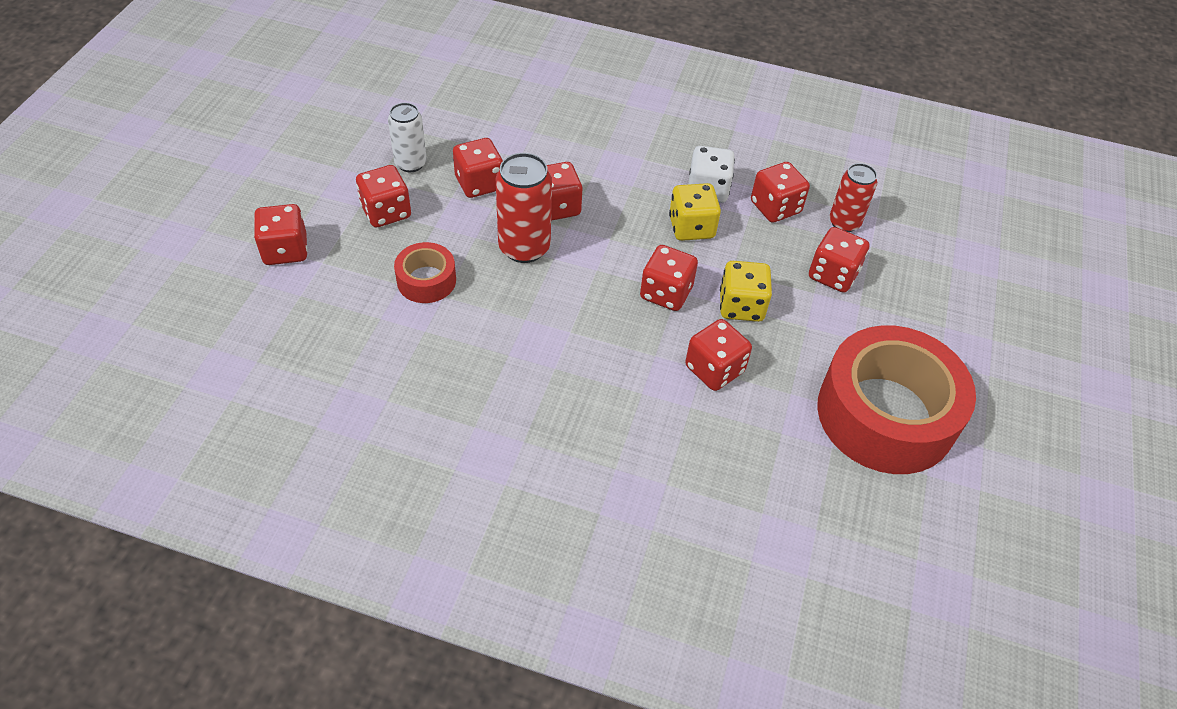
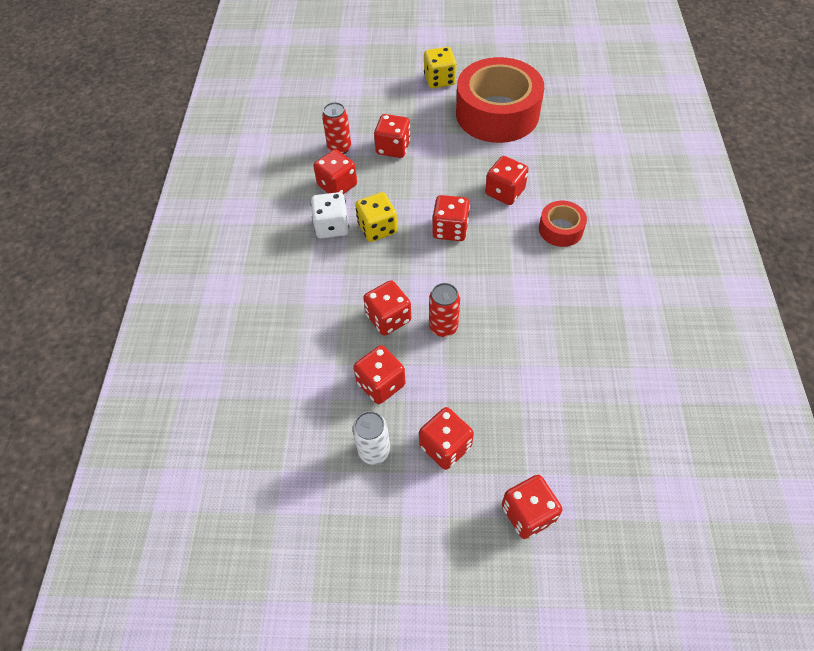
camera: 100 degrees left, 5 degrees up
(426, 280) = (509, 383): red tape -> red tape (560, 229)
(524, 248) = (443, 327): red can -> red can, size x0.66
(741, 306) = (443, 188): yellow dice -> yellow dice (439, 80)

